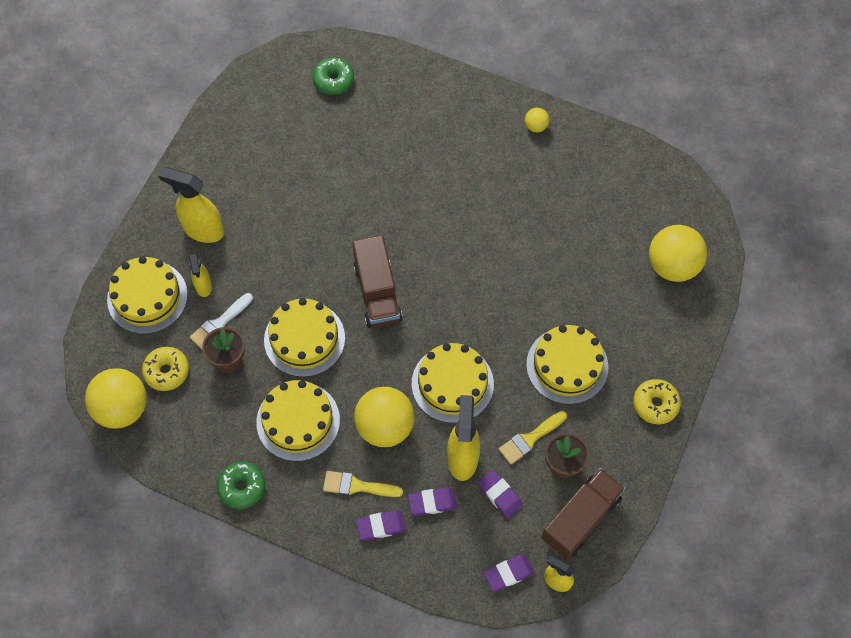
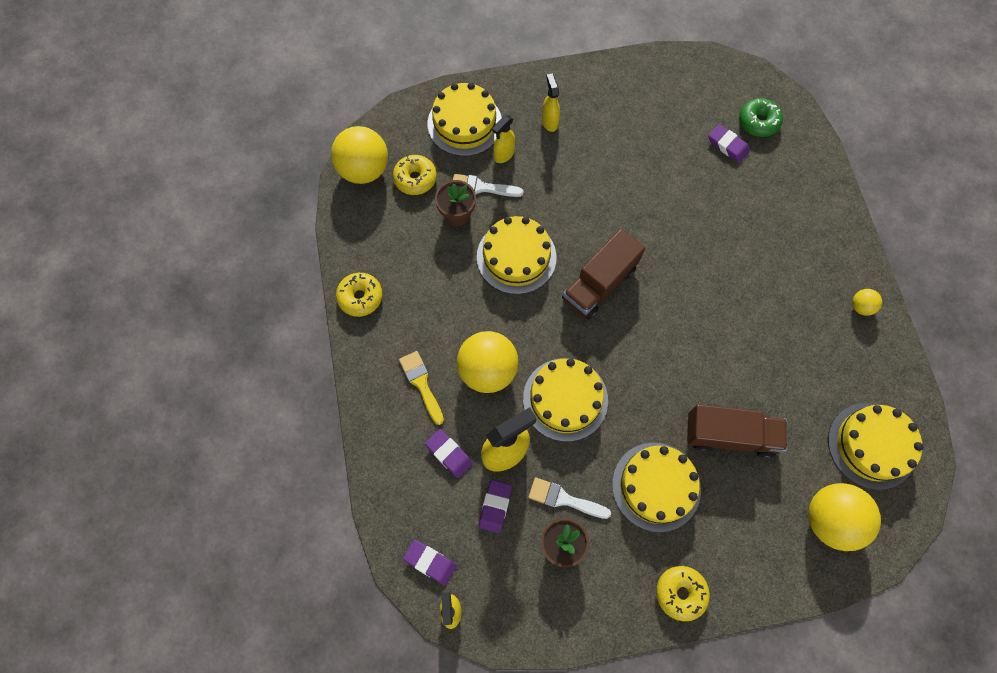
camera: 55 degrees right, 5 degrees up
(203, 230) = (549, 122): yellow spray bottle -> yellow spray bottle, size x0.58
(242, 487) = (360, 297): green donut -> yellow donut
(298, 421) = (444, 300): yellow cake -> yellow cake (871, 445)
(381, 526) = (400, 426): purple eraser -> purple eraser (727, 145)
(530, 439) = (563, 499): yellow brush -> white brush
(581, 519) = (522, 594): brown truck -> brown truck (730, 435)

